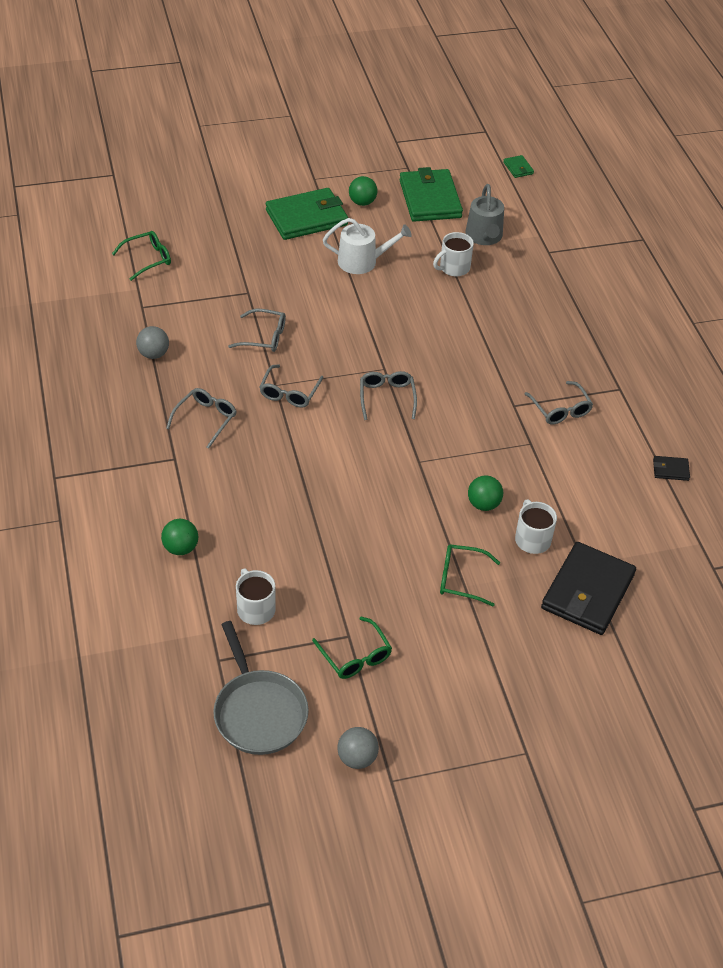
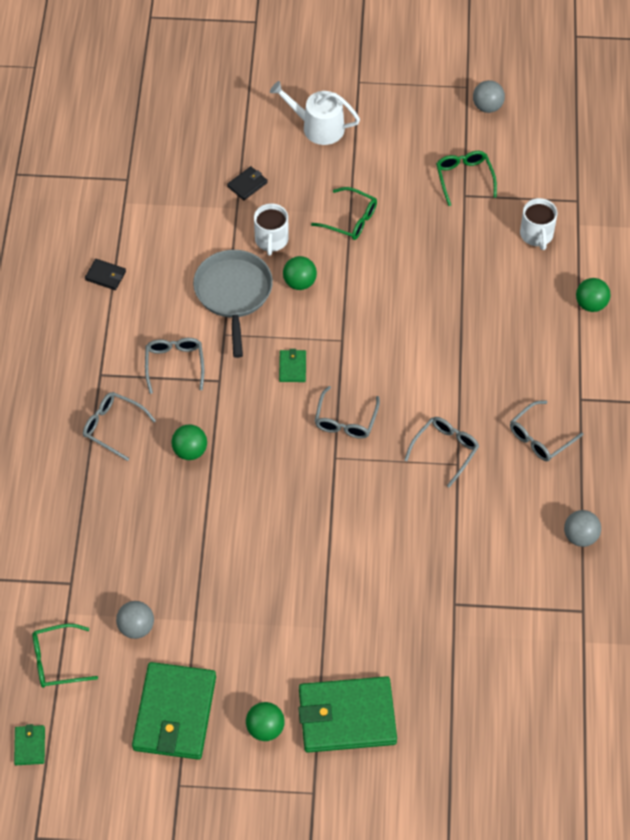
camera: 160 degrees left, 10 degrees up
(147, 259) = (564, 689): green glasses -> green glasses (58, 661)
(258, 712) = (554, 155): grey pan -> grey pan (233, 294)
(264, 337) = (453, 532): grey glasses -> grey glasses (113, 427)
(362, 261) = (302, 621): white watering can -> white watering can (317, 127)
(453, 268) = (197, 584): white mug -> none
(454, 429) = (292, 367): none -> green wallet
(484, 237) = (136, 627): grey watering can -> grey ball
(509, 349) = (190, 451): none -> green ball
(587, 592) = (247, 184): black wallet -> black wallet, size x0.42

